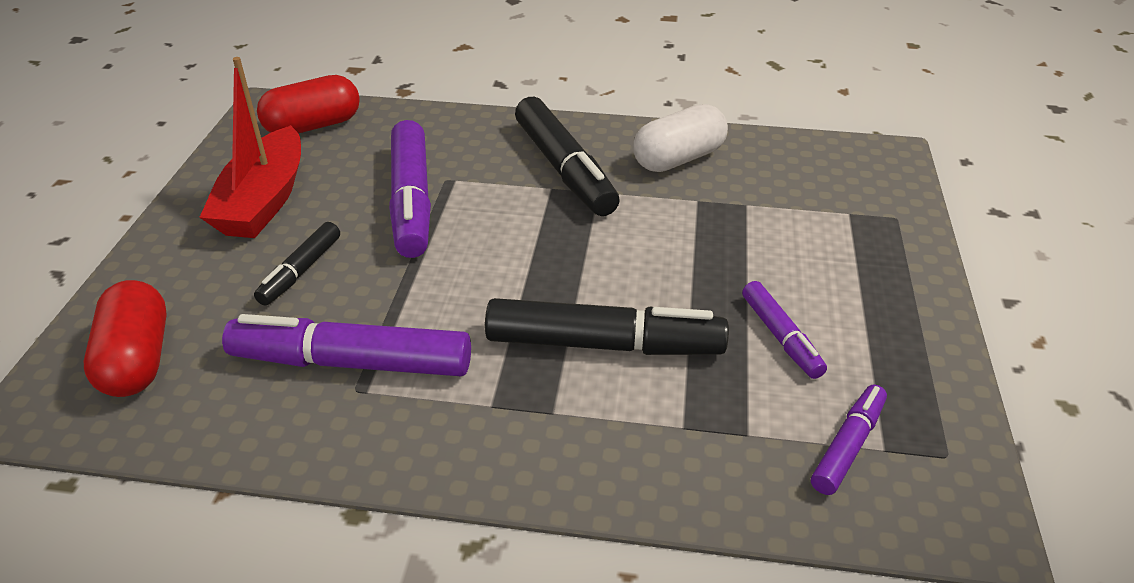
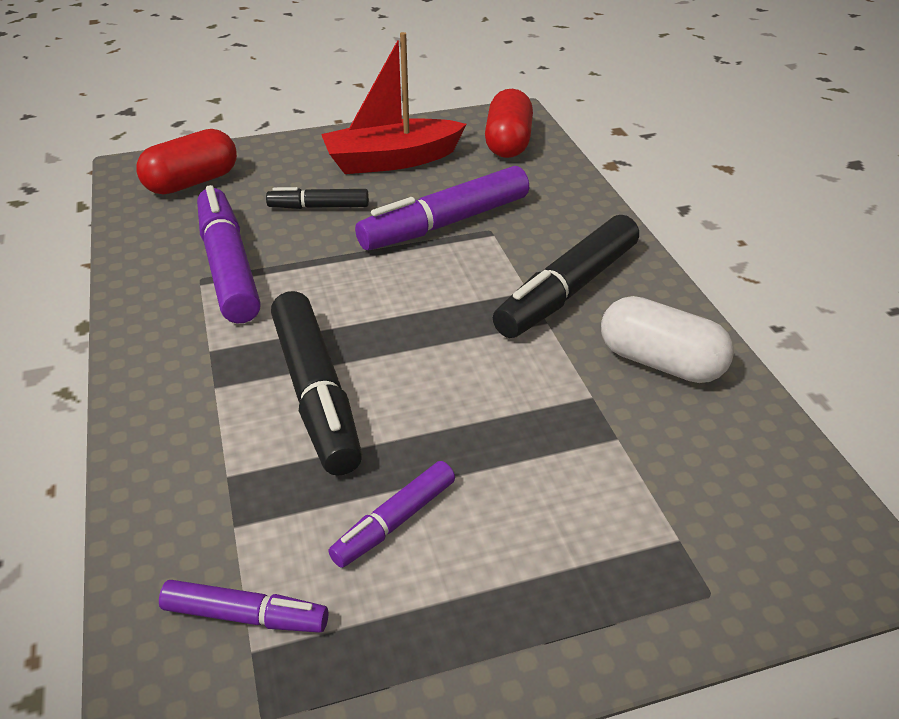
camera: 65 degrees right, 0 degrees up
(313, 126) = (508, 143): red capsule -> red capsule turned 60 degrees clockwise

